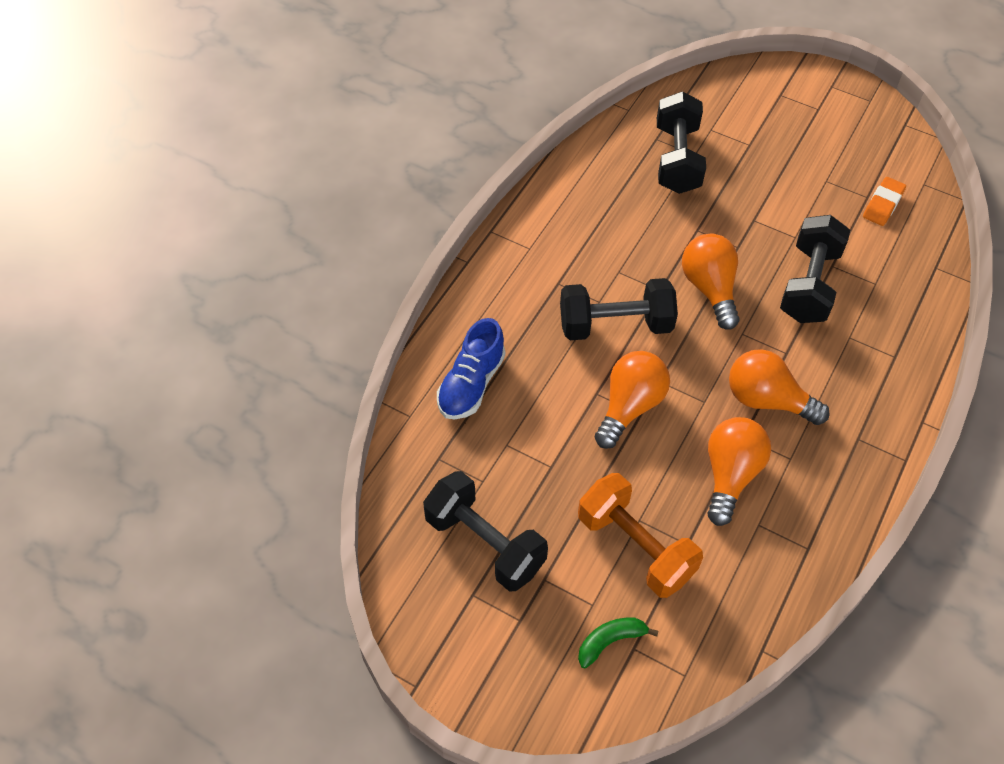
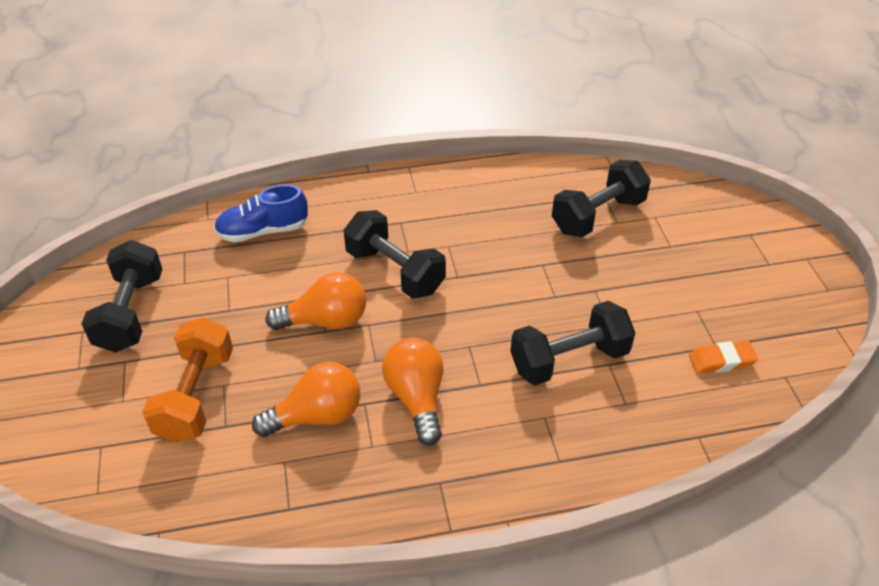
camera: 50 degrees right, 10 degrees down
(610, 641) = (96, 428): green banana -> none
(709, 289) = (491, 303): orange light bulb -> none

